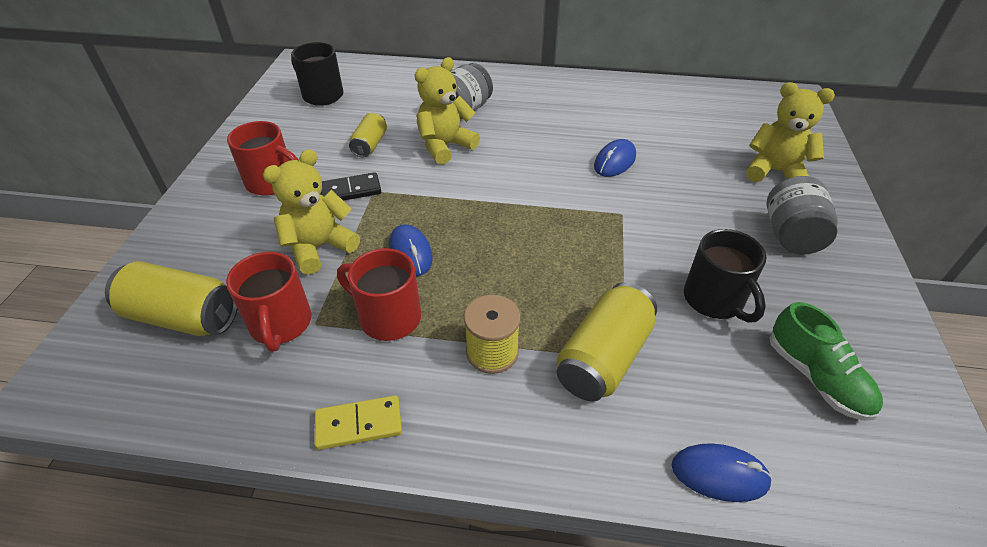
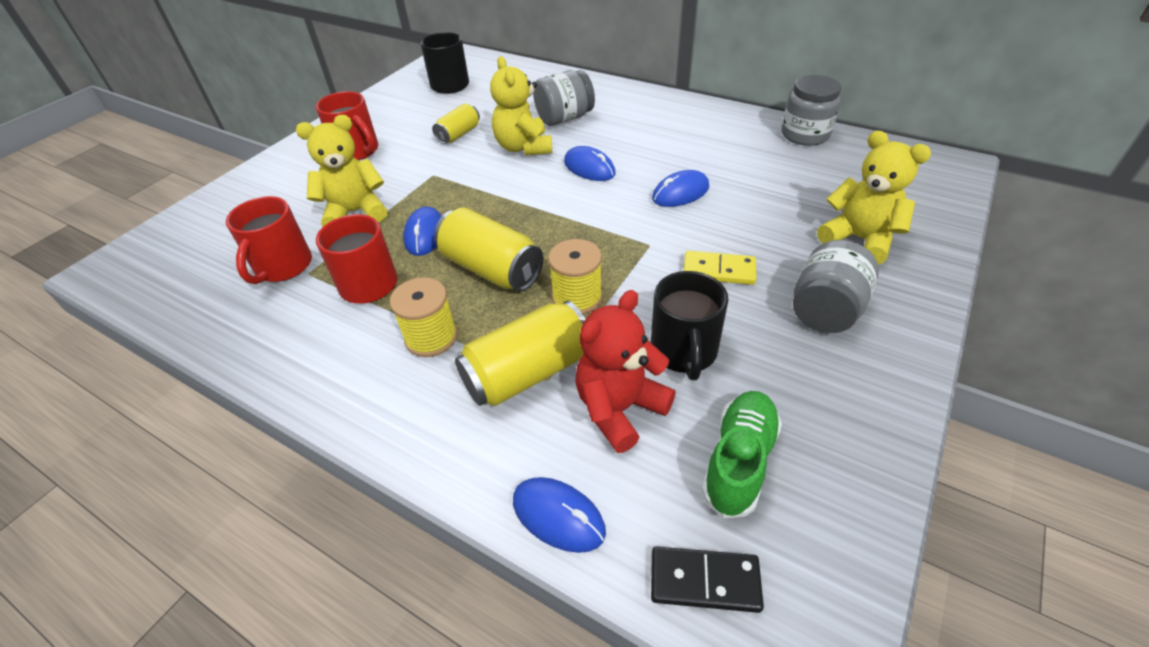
camera: 25 degrees right, 0 degrees up
(183, 317) = (220, 242): yellow can -> yellow can (491, 269)
(350, 191) = (414, 170): black domino -> black domino (704, 581)
(359, 424) = (282, 363): yellow domino -> yellow domino (718, 270)
(445, 146) = (524, 147): yellow teddy bear -> yellow teddy bear turned 90 degrees counterclockwise
(520, 154) = (589, 168): none -> blue mouse
(596, 277) = (577, 297): none -> yellow spool
(676, 91) = (805, 134): none -> grey jar
(700, 365) = (619, 409): none -> red teddy bear
(816, 377) = (739, 461): green shoe -> green shoe turned 150 degrees counterclockwise

